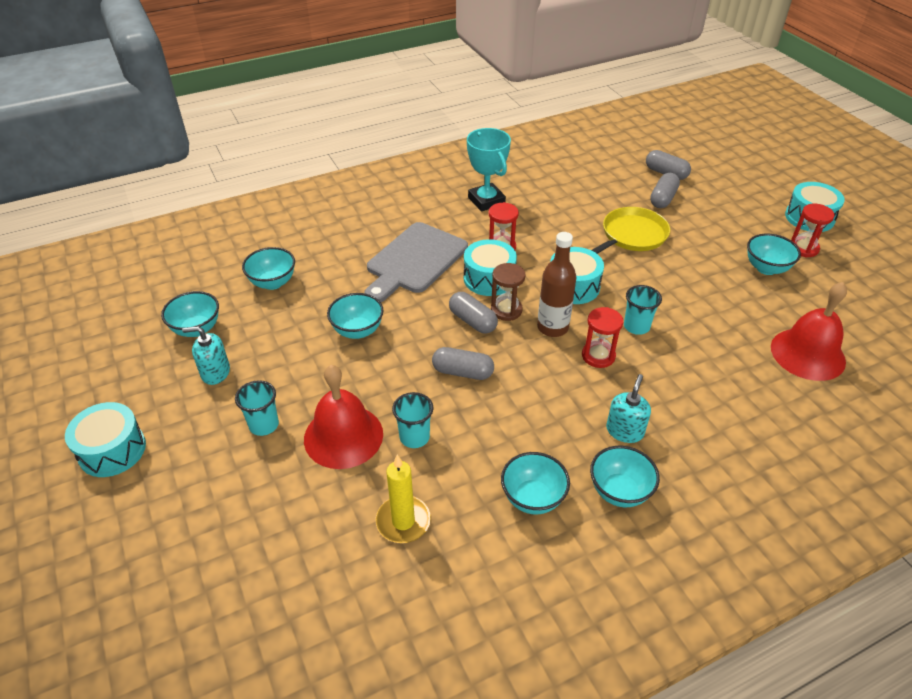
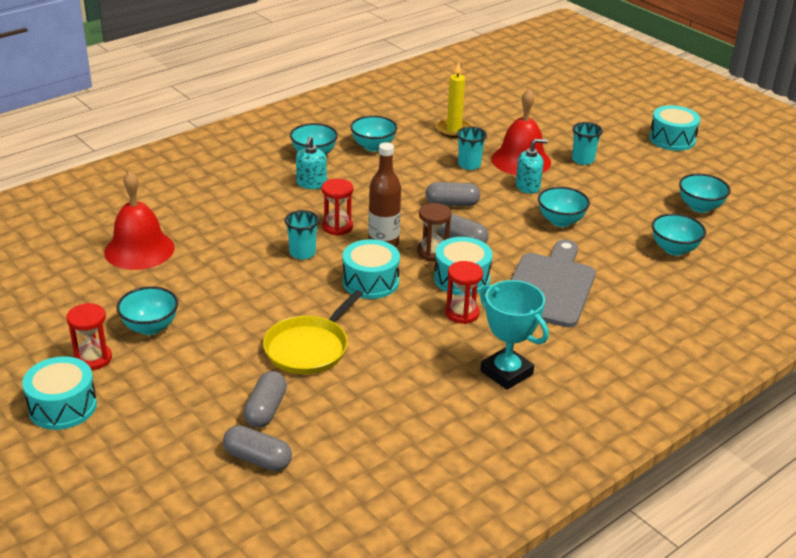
camera: 165 degrees right, 10 degrees down
(215, 372) = (650, 183): turquoise soap dispenser -> turquoise soap dispenser (528, 187)

